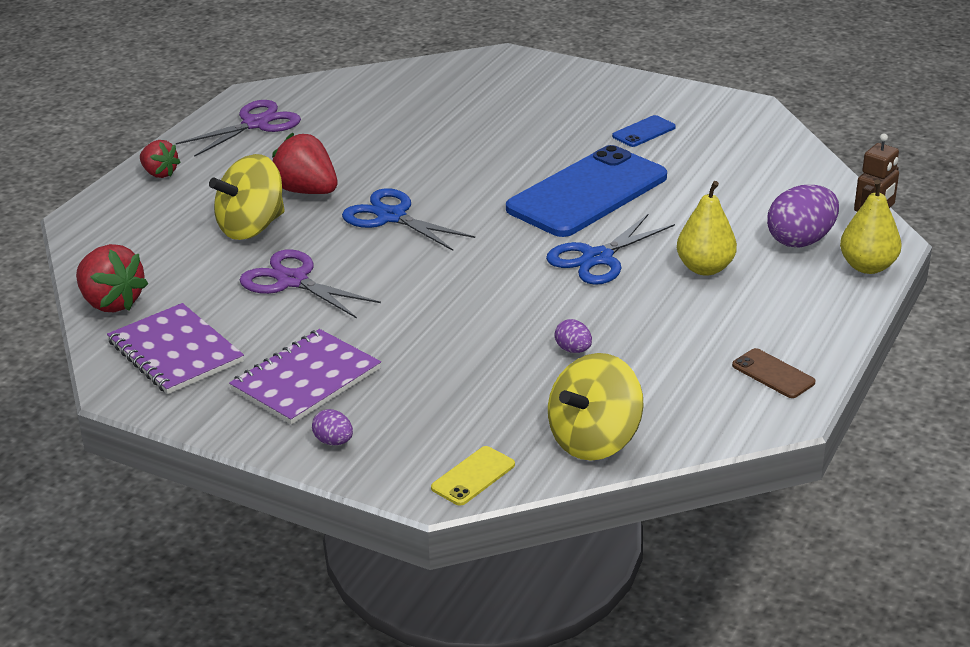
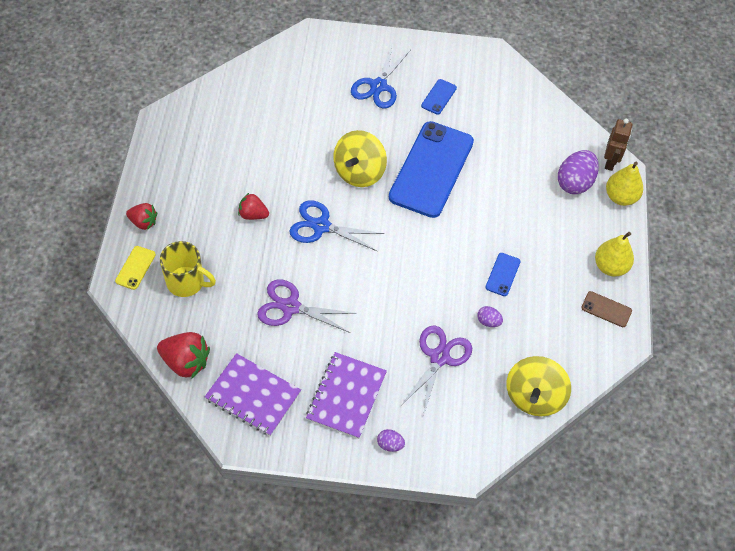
camera: 25 degrees left, 25 degrees up
(171, 233) = (186, 282): none -> yellow mug
(251, 227) = (236, 262): yellow spinning top -> yellow spinning top (359, 172)
(256, 124) = (181, 151): purple scissors -> purple scissors (439, 357)
(306, 191) = (253, 214): red strawberry -> red strawberry, size x0.64
(473, 476) = (482, 448): yellow phone -> yellow phone (135, 268)
(597, 258) = (465, 232): blue scissors -> blue scissors (378, 86)
(627, 308) = (502, 274): none -> blue phone
(705, 268) = (531, 224): yellow pear -> yellow pear (610, 267)

